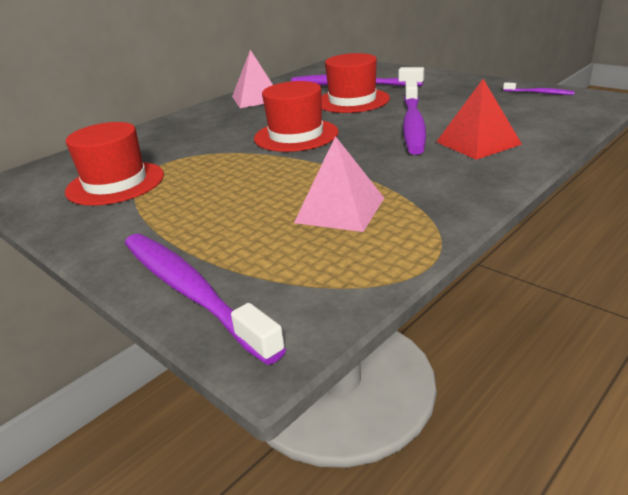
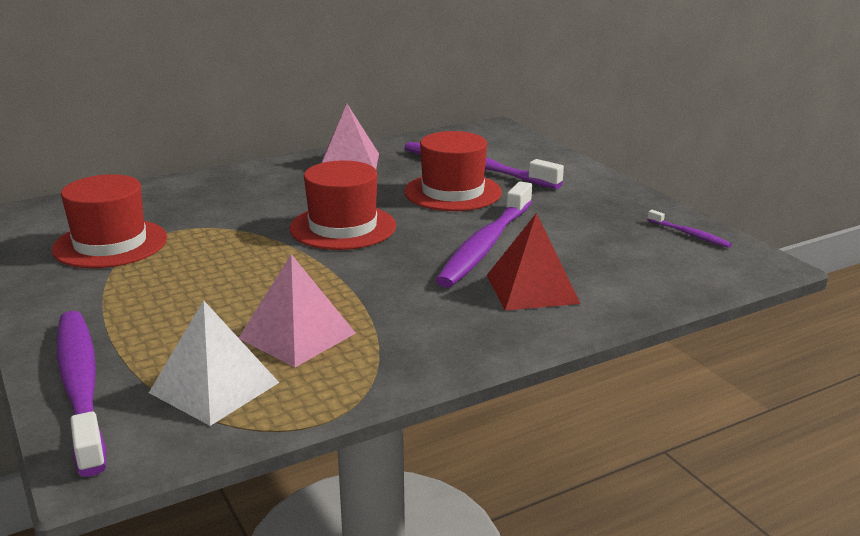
camera: 15 degrees right, 5 degrees down
(312, 262) = (214, 387): none -> white pyramid

